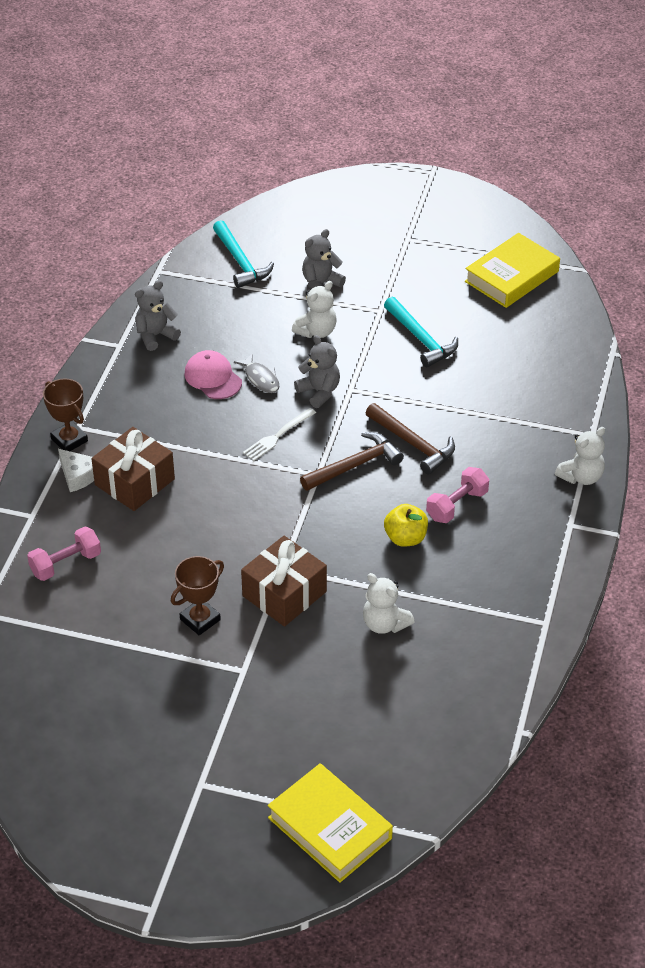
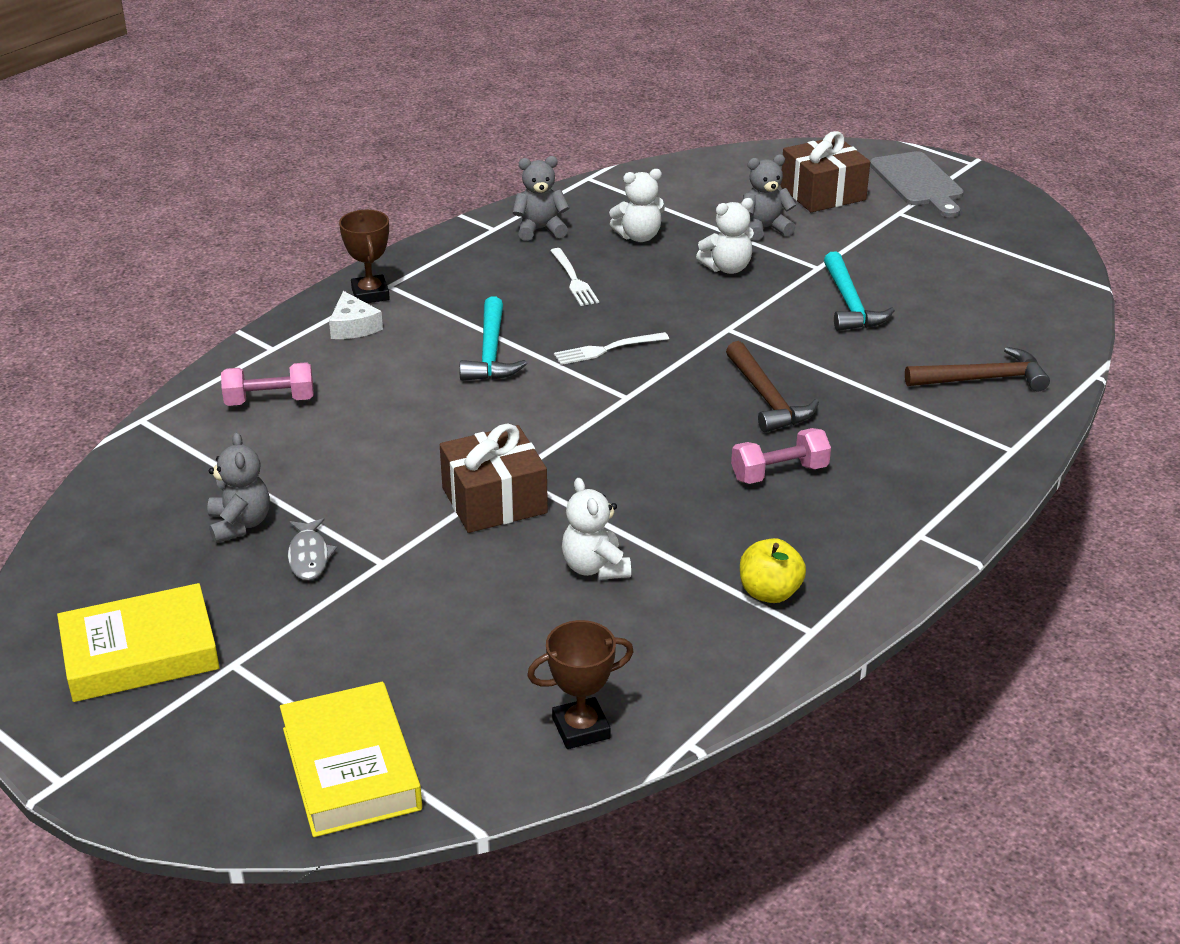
camera: 25 degrees right, 10 degrees down
(134, 482) = (409, 348): brown gift -> brown gift (822, 193)
(200, 619) = (374, 496): brown trophy -> brown trophy (581, 728)
(213, 378) = (574, 280): pink cap -> white fork
(240, 262) = (686, 190): turquoise hammer -> turquoise hammer (491, 353)
(260, 378) = (628, 293): grey fish -> grey fish (309, 556)
(319, 392) = (688, 322): grey teddy bear -> grey teddy bear (240, 524)
(355, 465) = (679, 400): brown hammer -> brown hammer (983, 379)
(405, 203) = (918, 182): none -> grey cutting board
(405, 538) = (688, 488): yellow apple -> yellow apple (769, 592)
(512, 276) = (1007, 274): yellow book -> yellow book (140, 653)
(581, 477) = (968, 489): white teddy bear -> white teddy bear (639, 236)

